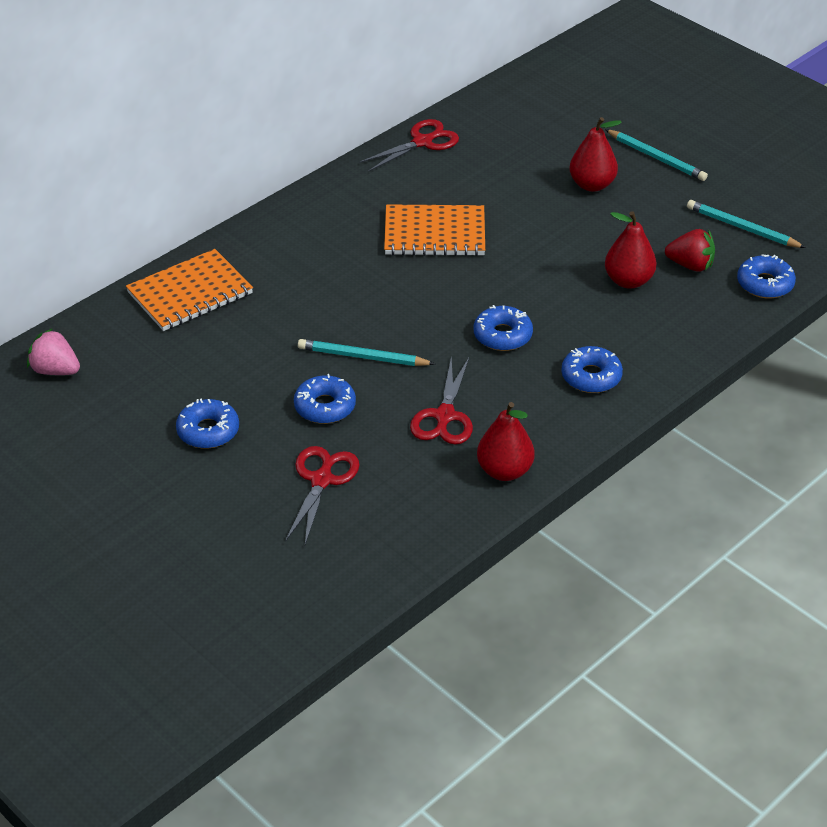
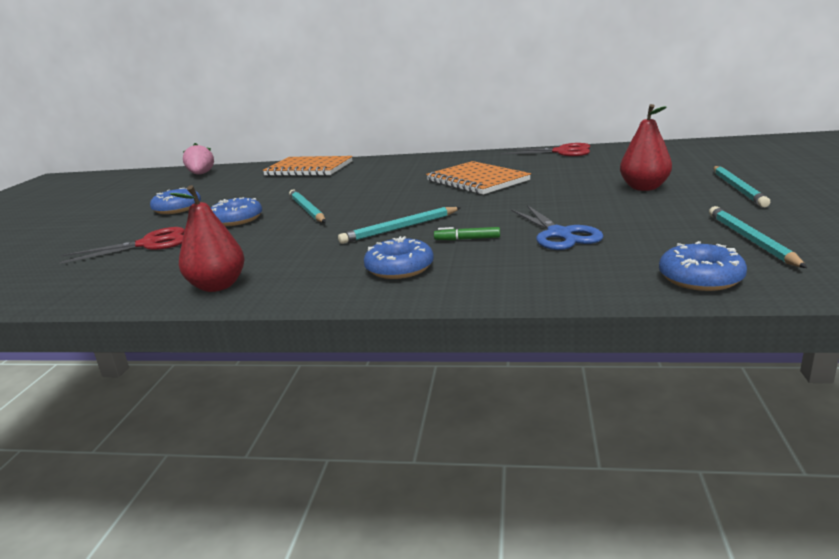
camera: 55 degrees right, 20 degrees down
(444, 416) = (268, 247): red scissors -> none
(502, 335) = (400, 228): blue donut -> turquoise pencil
(577, 320) = (467, 239): none -> green marker
(628, 281) = (559, 234): red pear -> blue scissors
(690, 265) = (640, 244): red strawberry -> none

